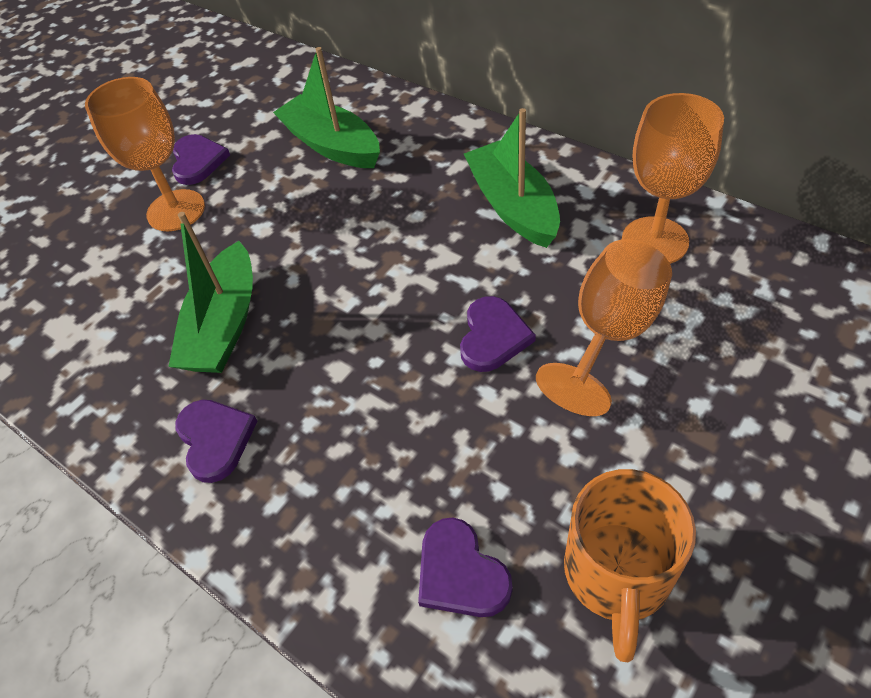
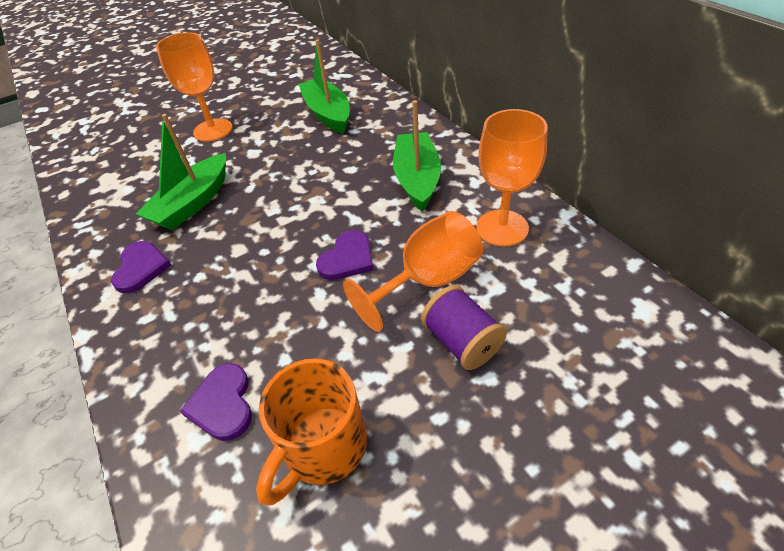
camera: 20 degrees right, 5 degrees down
(198, 161) = (244, 105): purple heart -> none
(694, 394) = (461, 342): none -> purple spool

